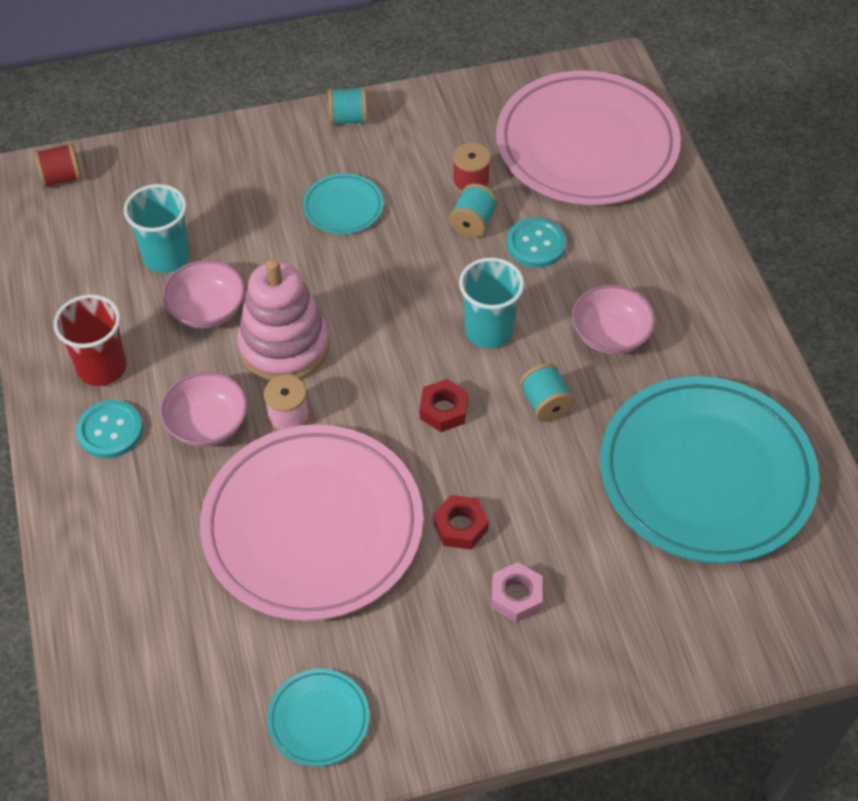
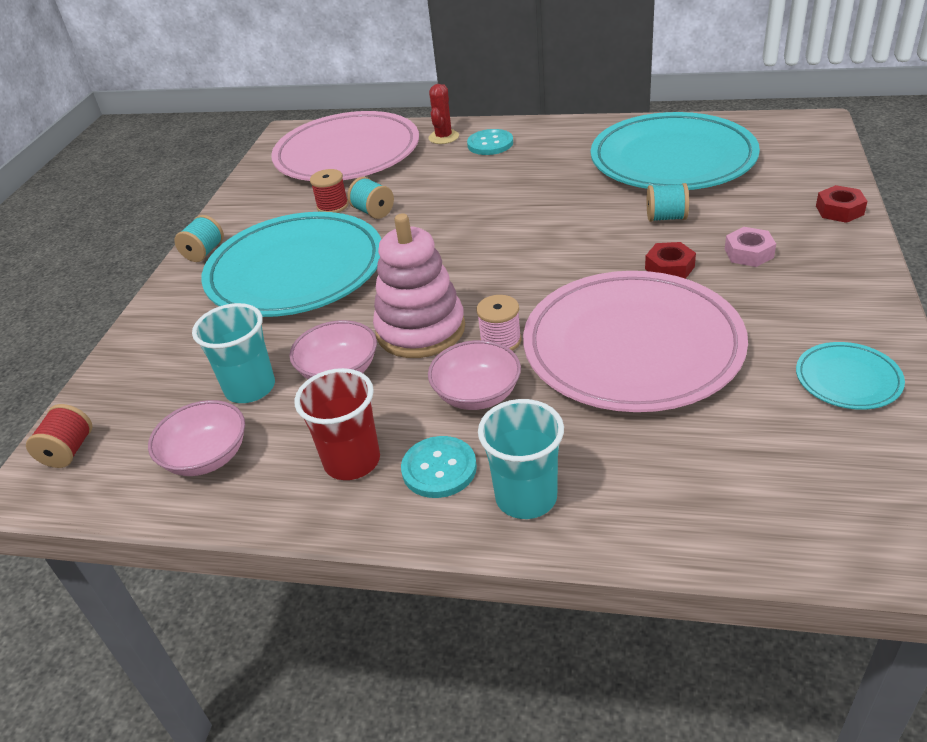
camera: 60 degrees left, 15 degrees down
(343, 207) = (296, 271): turquoise plate -> turquoise plate, size x2.36
(443, 410) = (548, 256): red nut -> red nut (839, 210)
(488, 330) = (484, 222): turquoise cup -> turquoise cup (526, 497)
(536, 244) = (419, 189): turquoise button -> turquoise button (490, 144)
(545, 404) = (572, 210): turquoise spool -> turquoise spool (666, 218)
(610, 335) = (527, 174): pink bowl -> pink bowl (207, 457)
(665, 220) = (443, 137): none -> red cactus

